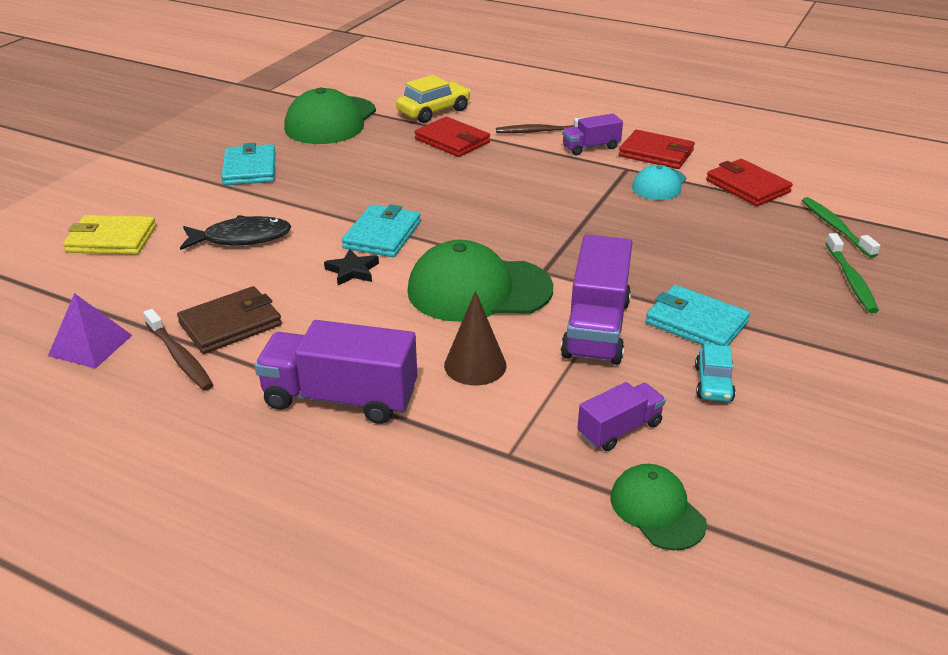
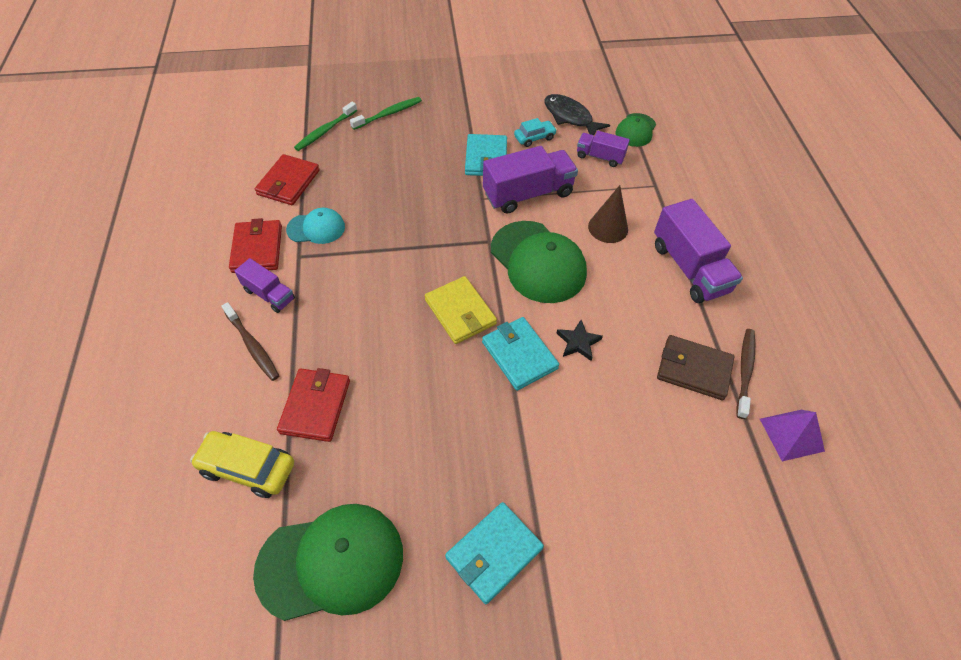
camera: 125 degrees left, 20 degrees up
(111, 239) = (696, 559): yellow wallet -> yellow wallet (460, 312)
(242, 238) = (604, 451): black fish -> black fish (570, 117)
(382, 235) = (519, 355): turquoise wallet -> turquoise wallet turned 75 degrees clockwise

